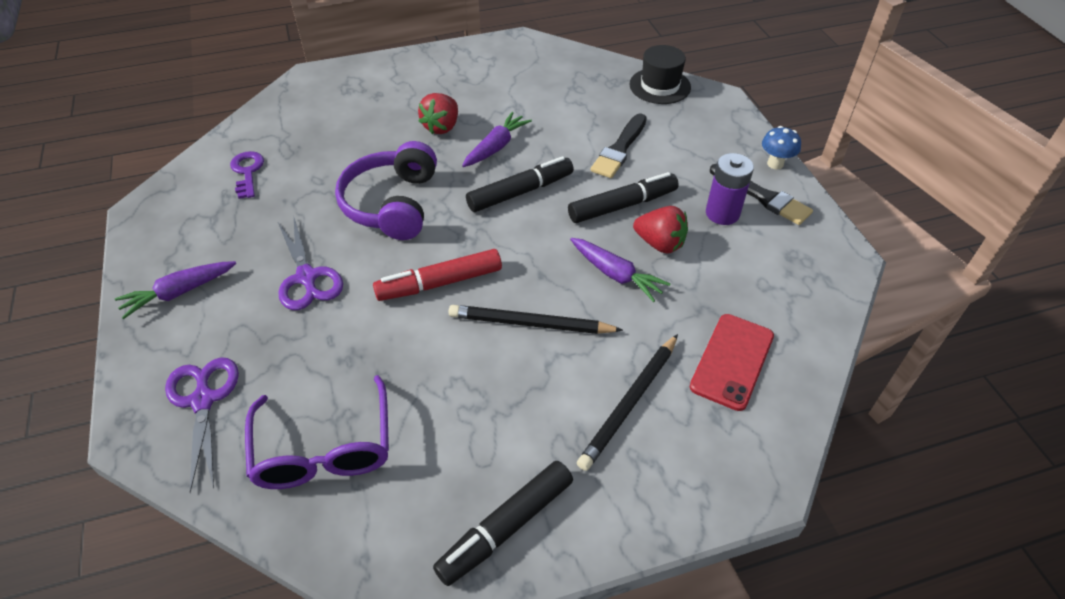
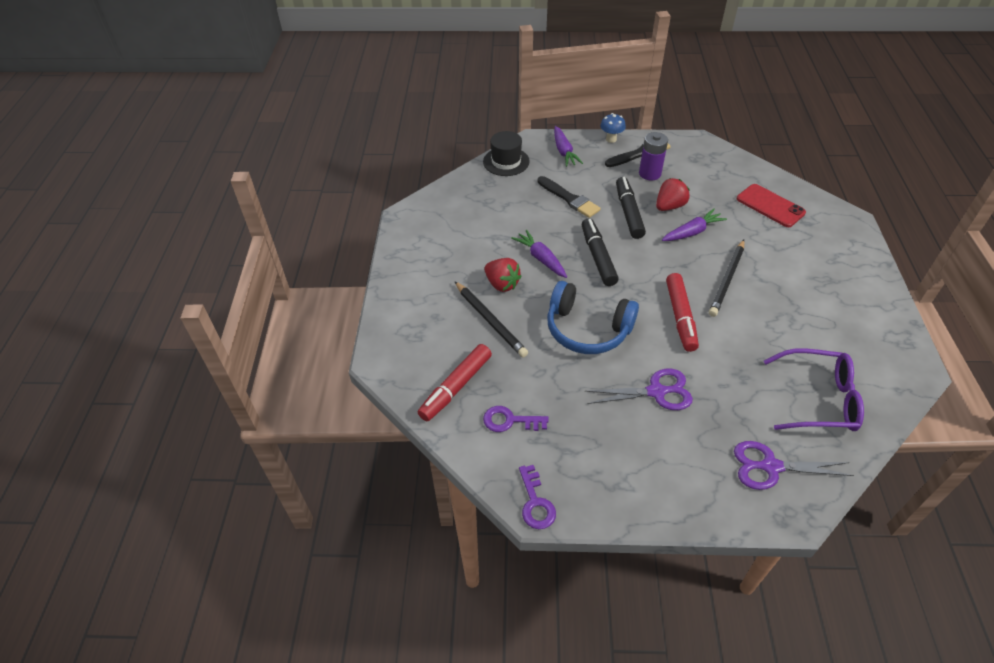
camera: 70 degrees left, 0 degrees up
(147, 209) = (535, 503): none -> purple key
(179, 293) = (654, 479): purple carrot -> purple carrot (564, 151)
(285, 128) = (456, 387): none -> red marker
(392, 204) = (587, 329): purple headphones -> blue headphones
(506, 527) = (877, 323): black marker -> none
(629, 403) = (795, 253): black pencil -> black pencil (490, 321)

